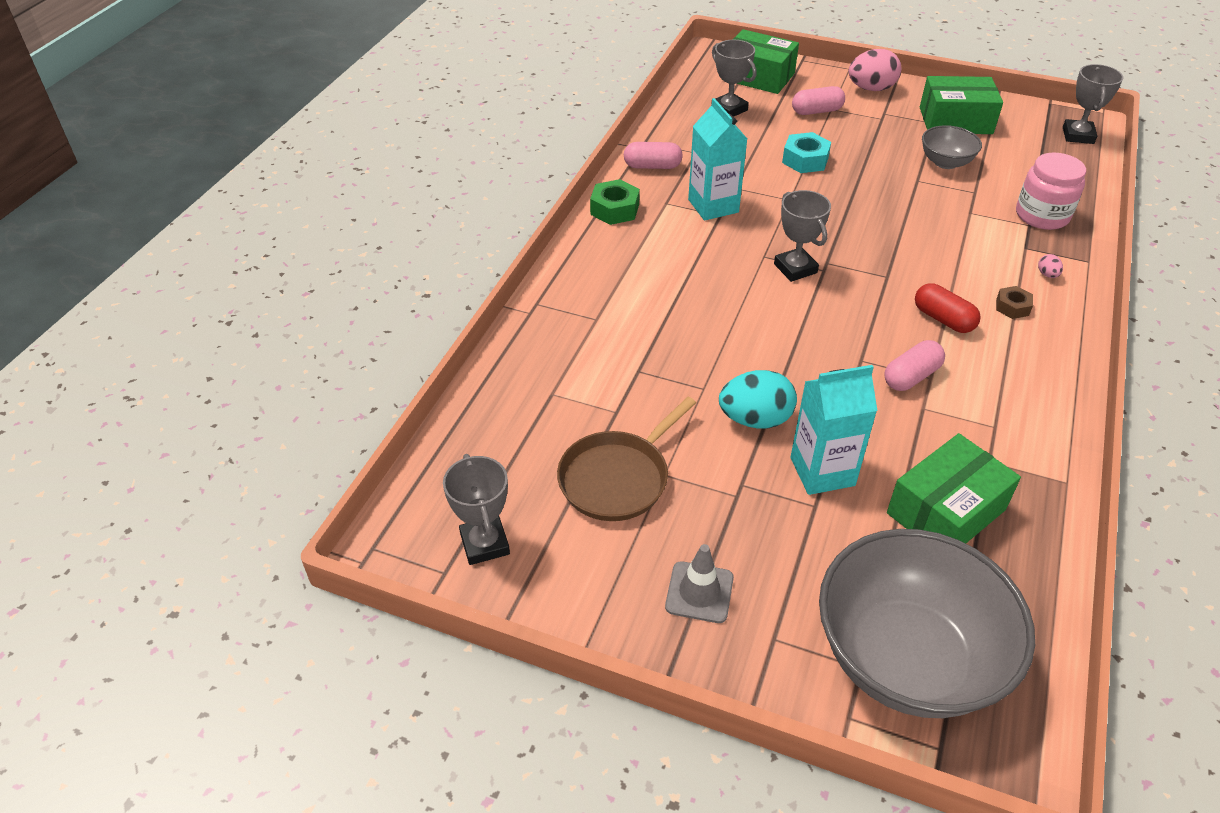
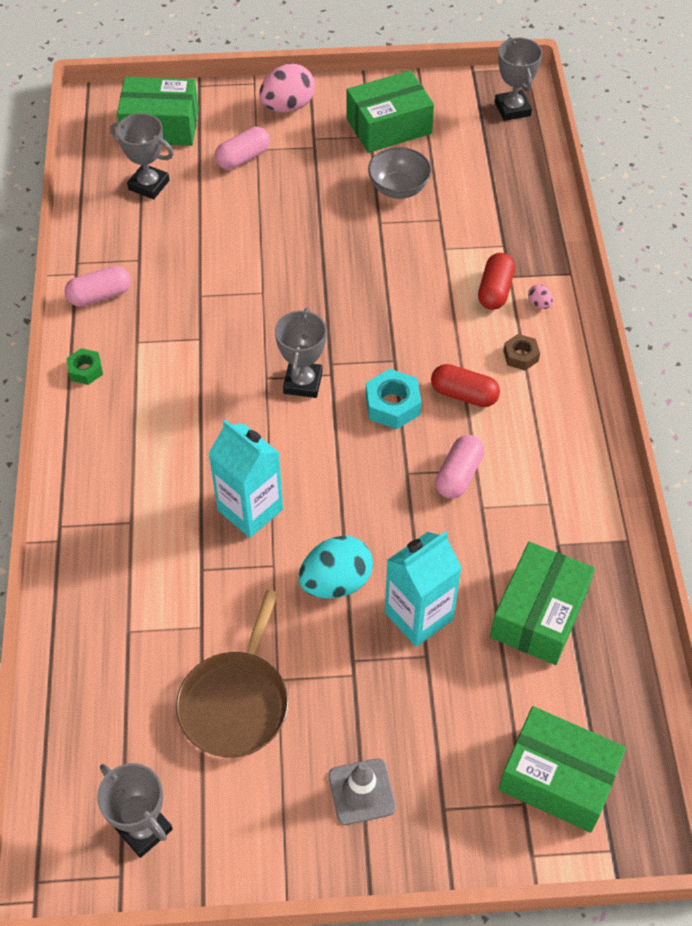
camera: 25 degrees left, 10 degrees up
(614, 209) = (85, 370): green nut -> green nut, size x0.63
(713, 206) = (187, 329): turquoise carton -> turquoise carton (250, 510)
(795, 268) = (303, 382): grey trophy -> grey trophy turned 60 degrees clockwise
(805, 160) = (257, 232): turquoise nut -> turquoise nut (392, 405)
(906, 659) = (557, 778): grey bowl -> green box
(1007, 254) = (495, 290): none -> red capsule
(1042, 215) = (511, 229): pink jar -> none

